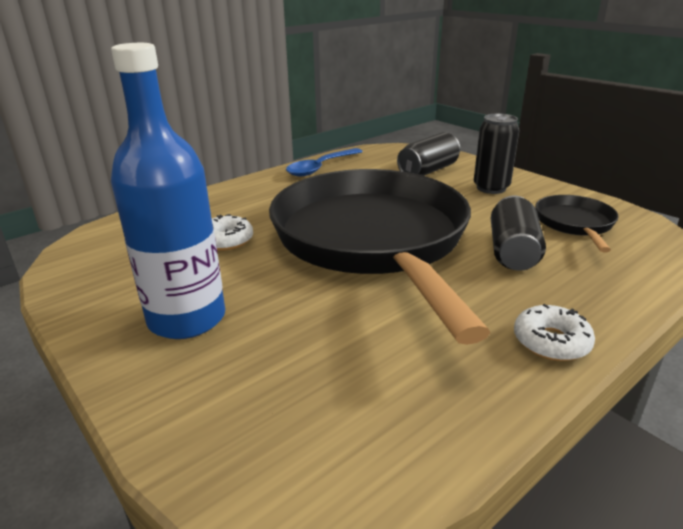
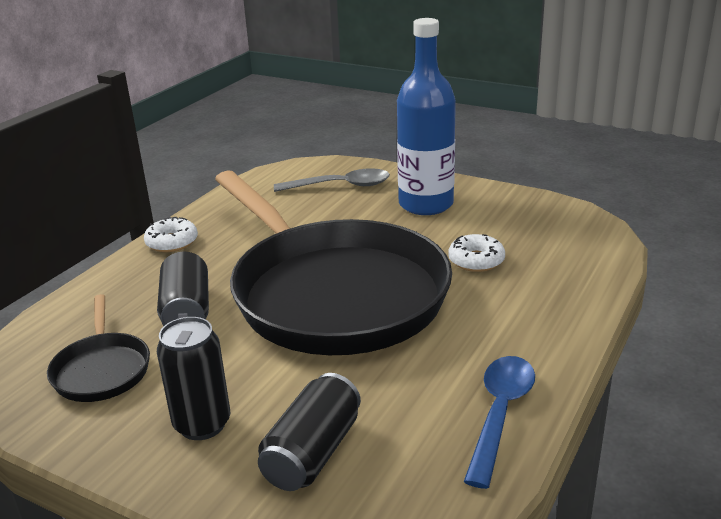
camera: 160 degrees right, 0 degrees up
(261, 396) = (340, 186): none -> grey spoon

